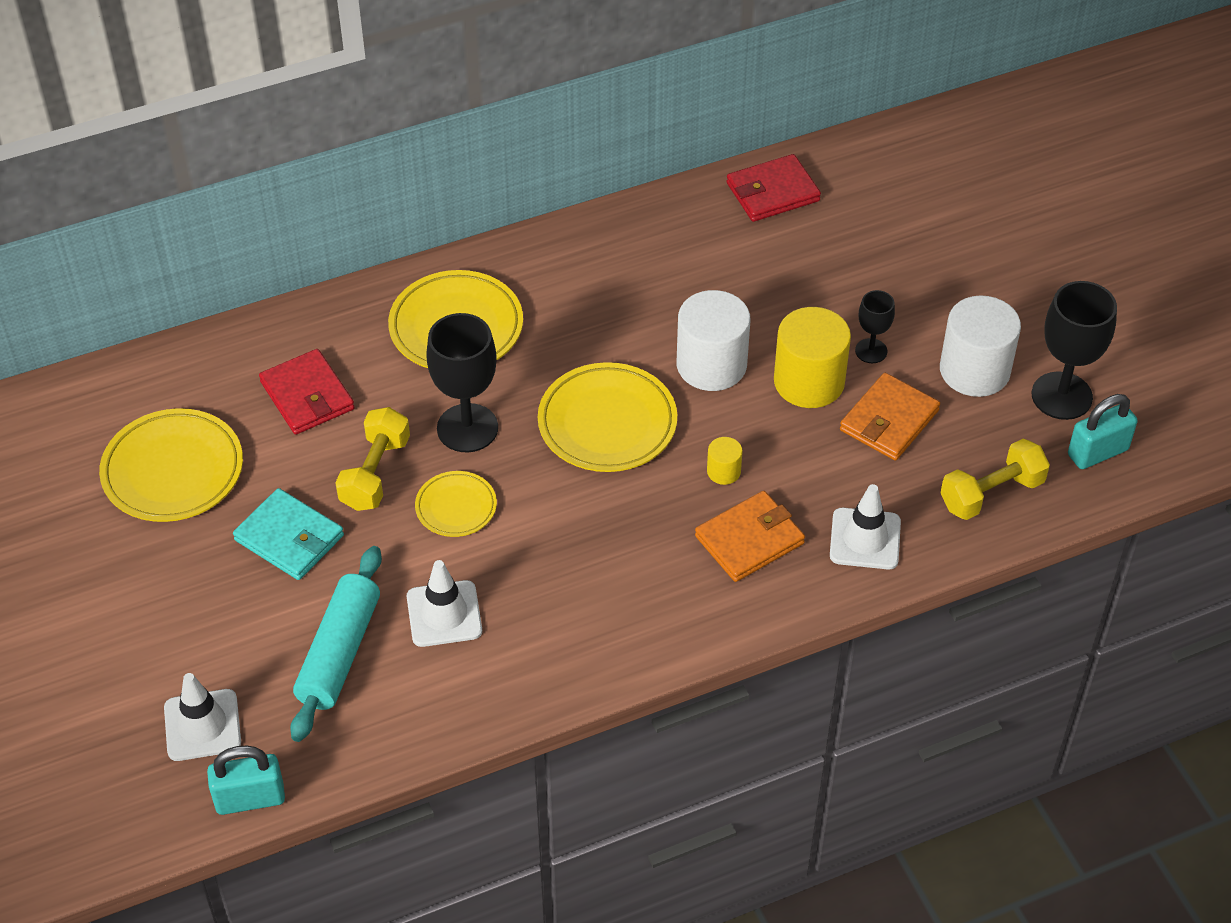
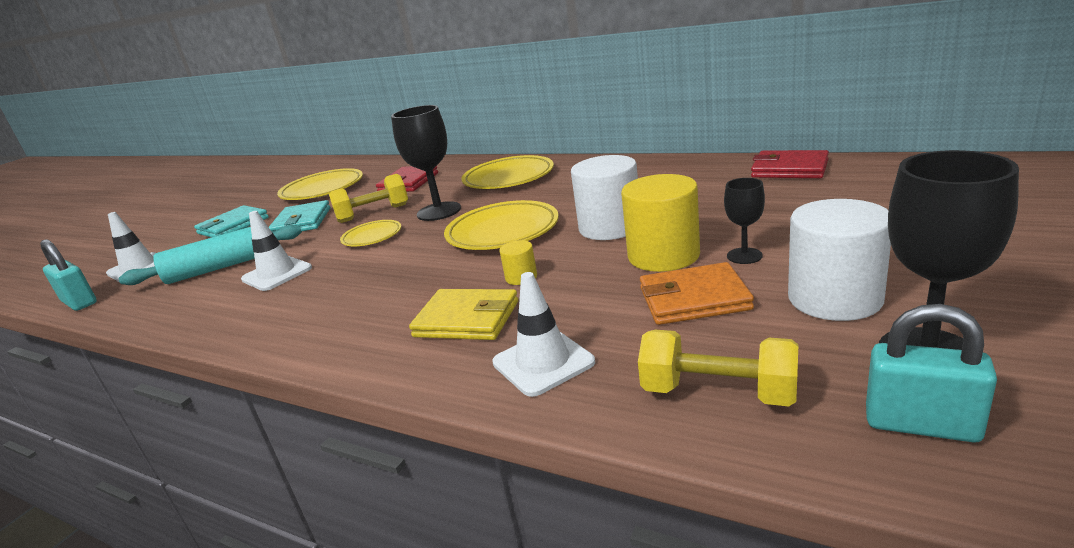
camera: 55 degrees right, 25 degrees down
(178, 600) = (233, 226): none -> turquoise wallet
(749, 540) = (467, 319): orange wallet -> yellow wallet

